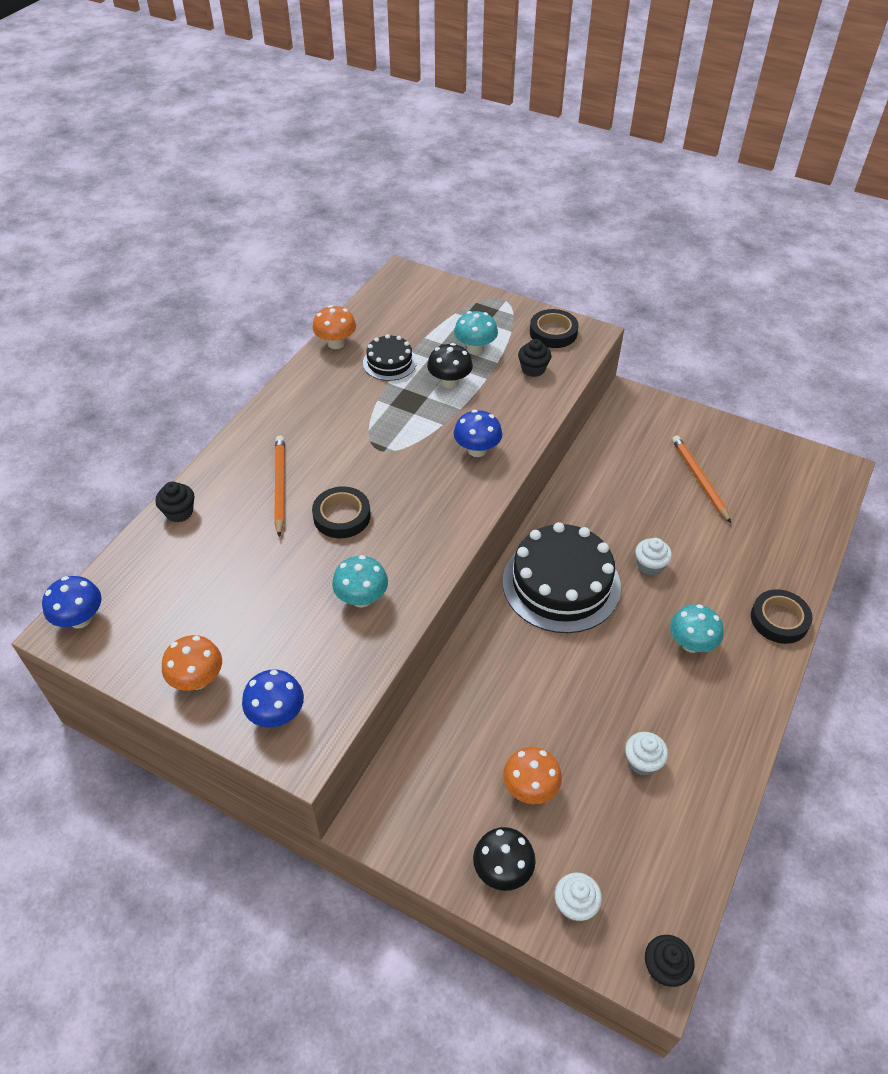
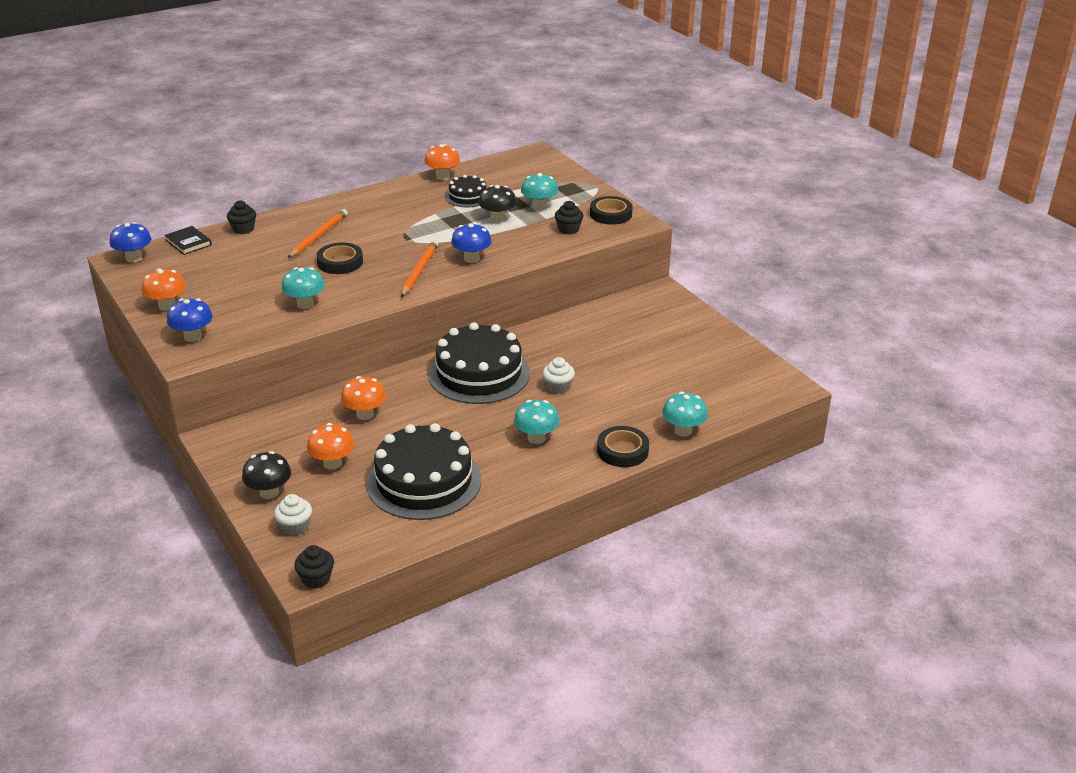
camera: 30 degrees right, 15 degrees down
(129, 563) = (188, 242): none -> black book
(500, 699) = (365, 414): none -> orange mushroom
(642, 762) = (424, 481): white cupcake -> black cake
(699, 479) = (660, 354): orange pencil -> orange pencil (419, 271)
(805, 567) = (683, 431): none -> turquoise mushroom

